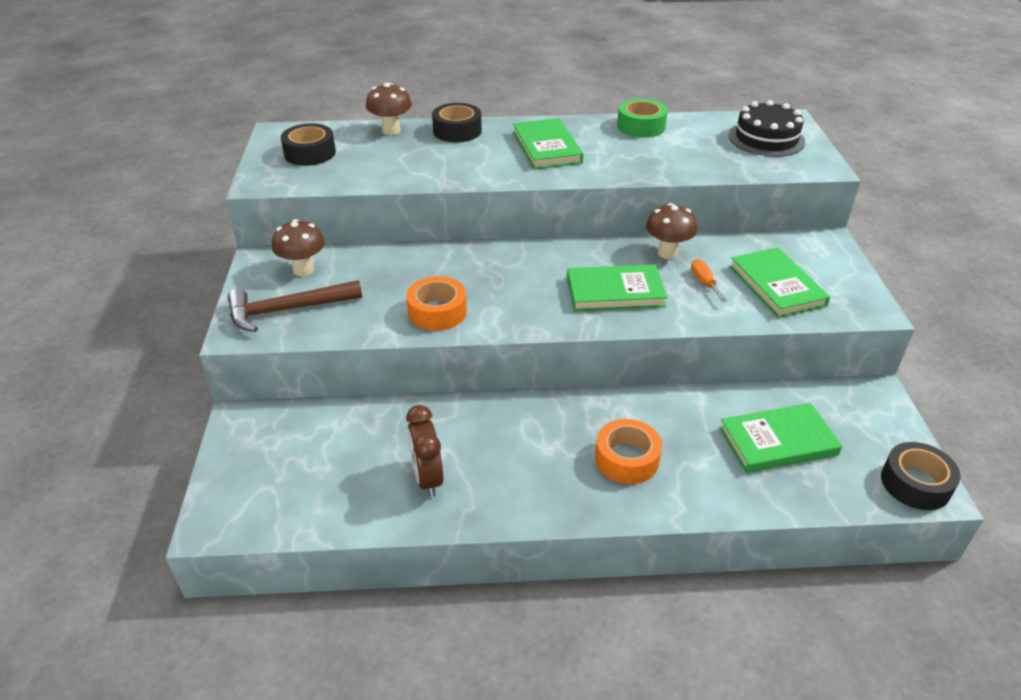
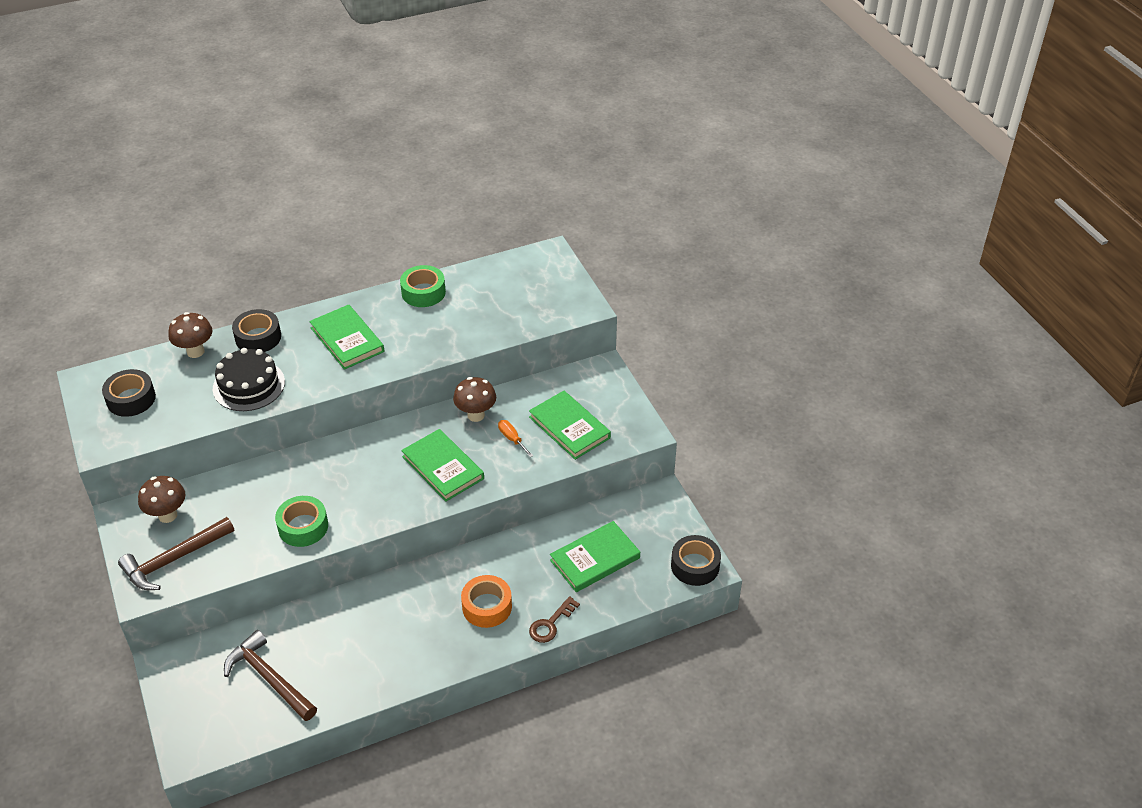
camera: 20 degrees left, 5 degrees up
(342, 467) = (269, 678): none -> brown hammer
(427, 478) = (340, 667): brown clock -> none
(437, 312) = (303, 527): orange tape -> green tape
(615, 292) = (443, 467): green book -> green book turned 75 degrees clockwise
(704, 501) = (550, 624): none -> brown key
(766, 139) = (534, 283): black cake -> black cake (249, 385)

